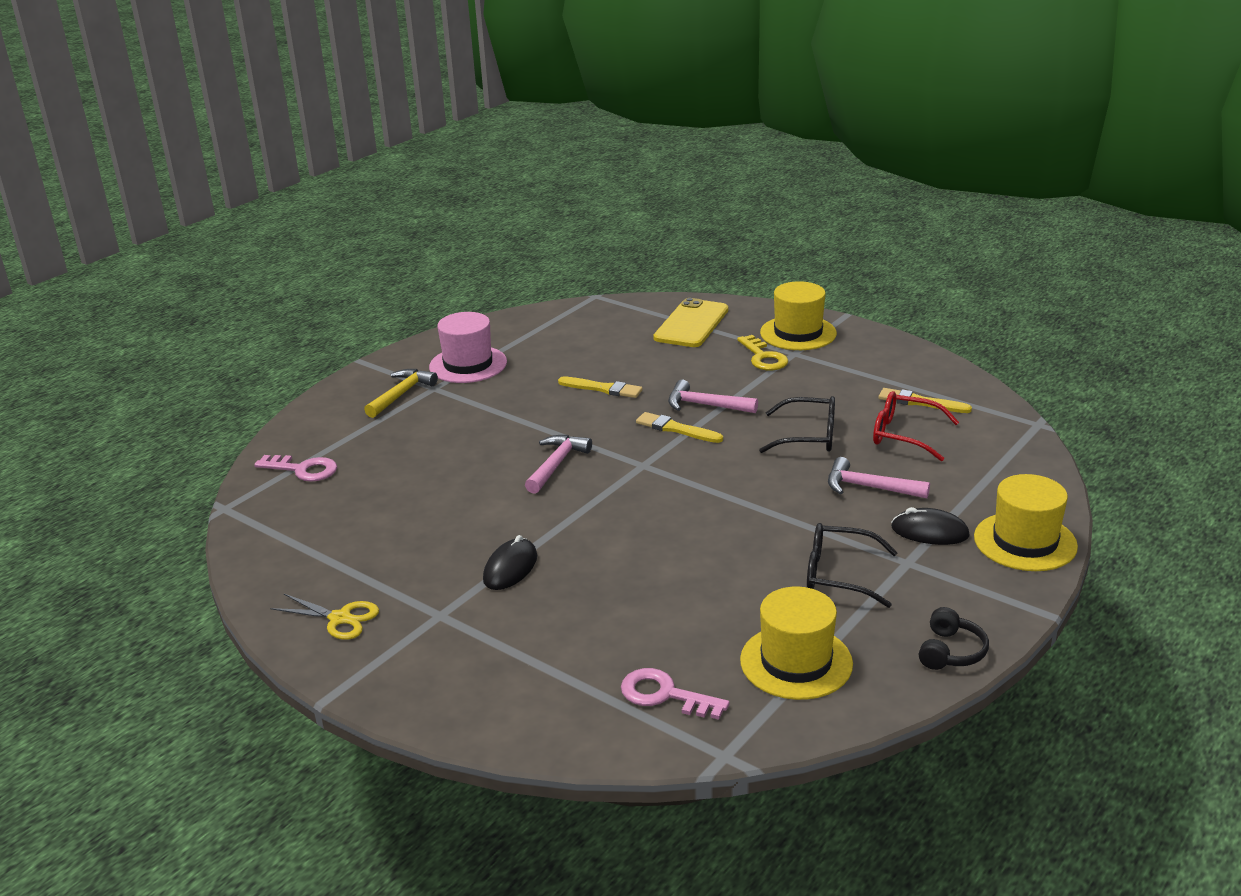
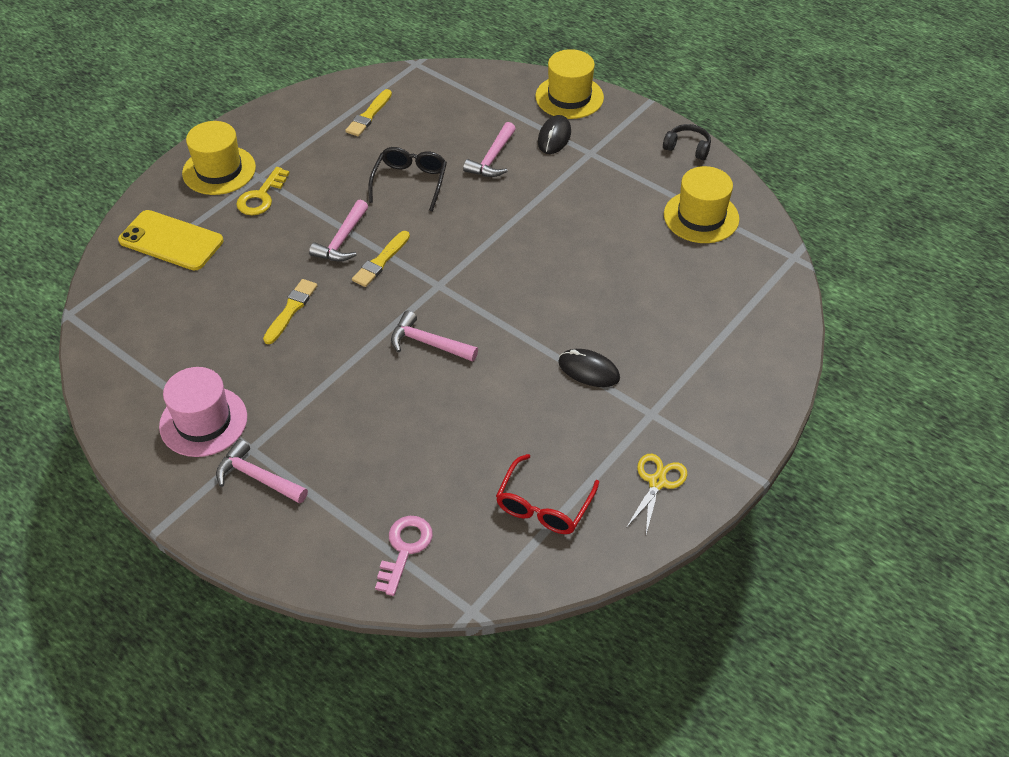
camera: 90 degrees left, 20 degrees up
(401, 394) = (257, 477): yellow hammer -> pink hammer
(665, 695) = (739, 282): pink key -> none
(763, 357) = (261, 196): yellow key -> yellow key turned 135 degrees clockwise
(838, 575) = (604, 187): black glasses -> none
(904, 435) = (418, 131): red glasses -> red glasses (543, 505)

